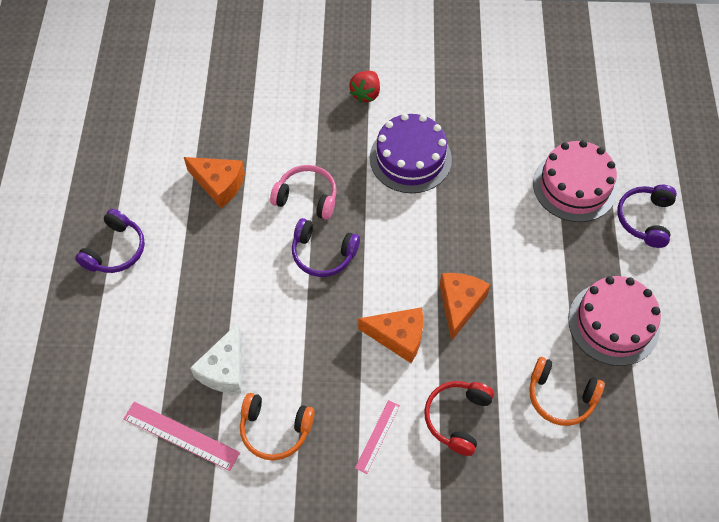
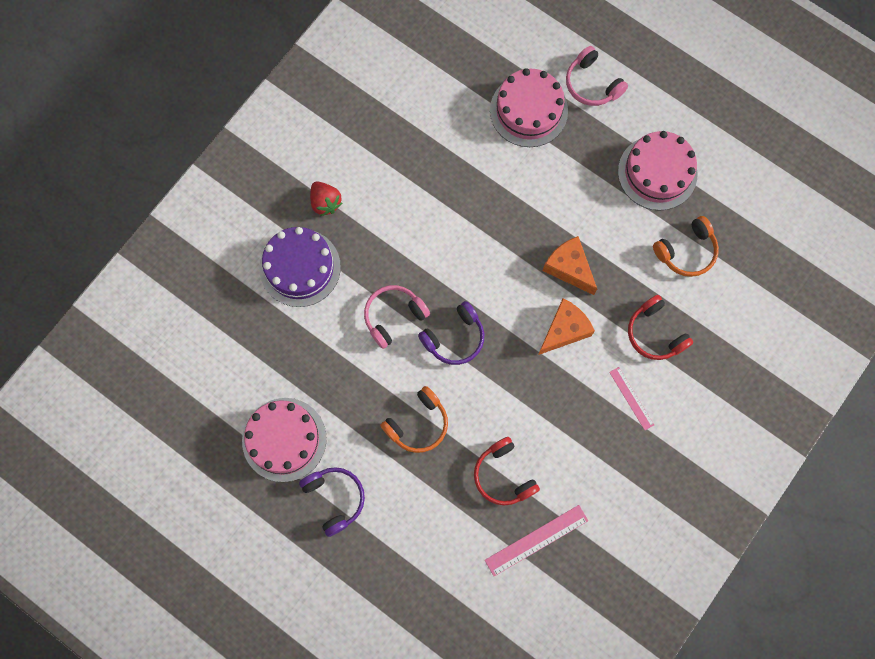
camera: 55 degrees left, 15 degrees up
(143, 184) = (284, 439): none -> pink cake
(219, 184) = (330, 378): orange cheese -> none
(224, 369) = (503, 475): white cheese -> red headphones
(275, 429) = (577, 468): orange headphones -> orange headphones (418, 424)
(410, 158) = (415, 212): purple cake -> purple cake (300, 267)
(645, 219) = (592, 84): purple headphones -> pink headphones

